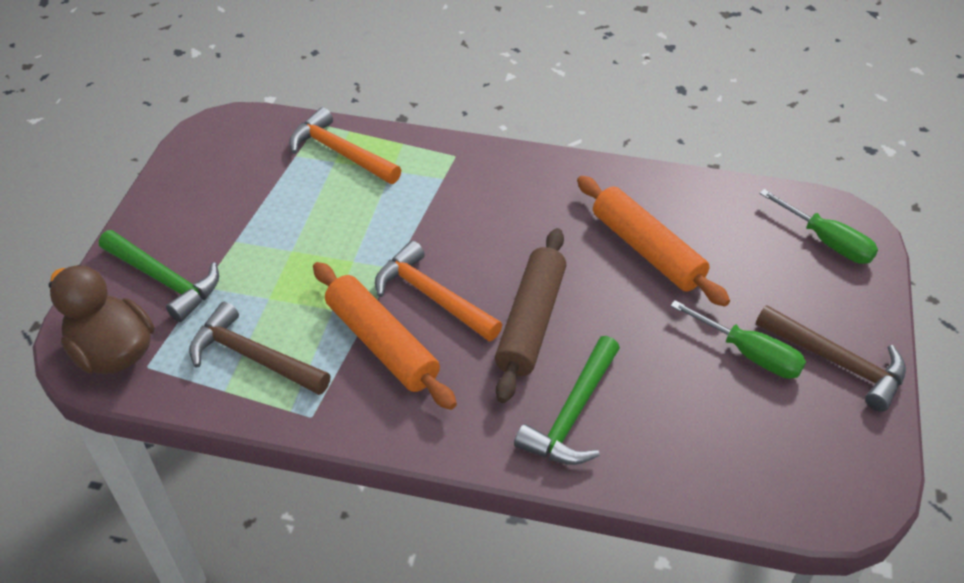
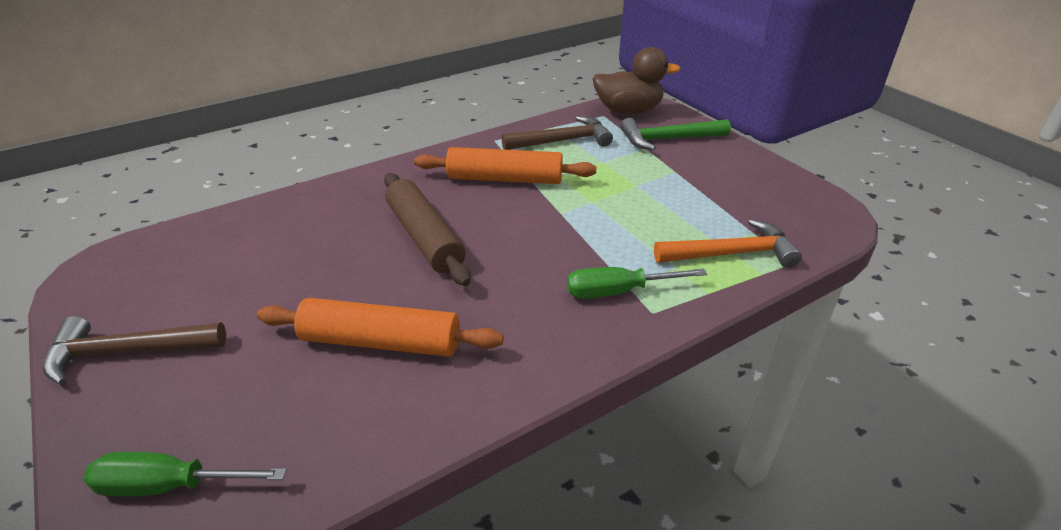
camera: 135 degrees right, 10 degrees down
(431, 296) = (512, 213): orange hammer -> none
(572, 414) = (342, 210): green hammer -> none
(750, 354) = (222, 313): green screwdriver -> green screwdriver (617, 292)

